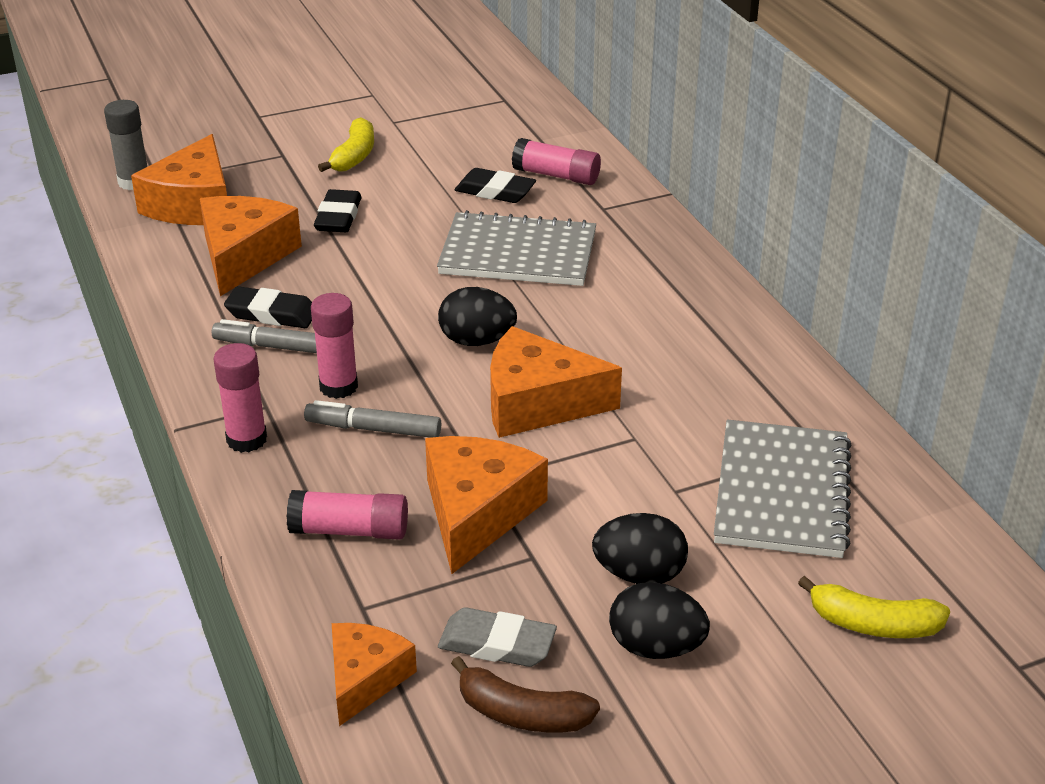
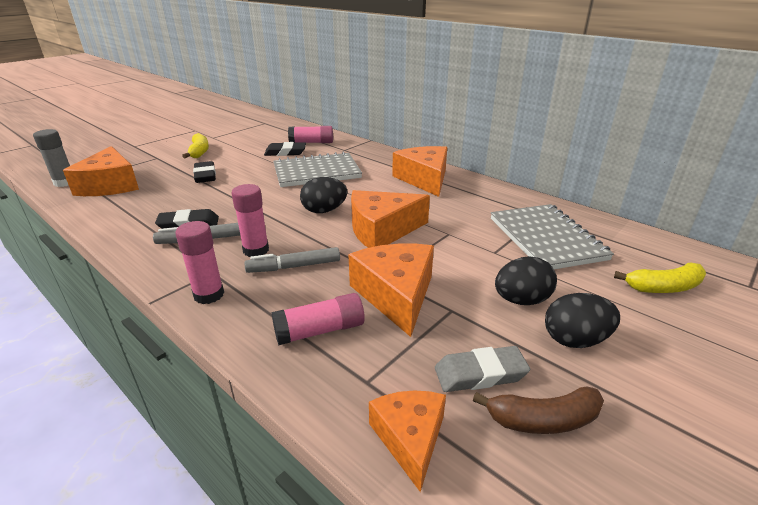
camera: 25 degrees left, 5 degrees down
(244, 256) = (155, 202): orange cheese -> orange cheese (424, 179)

